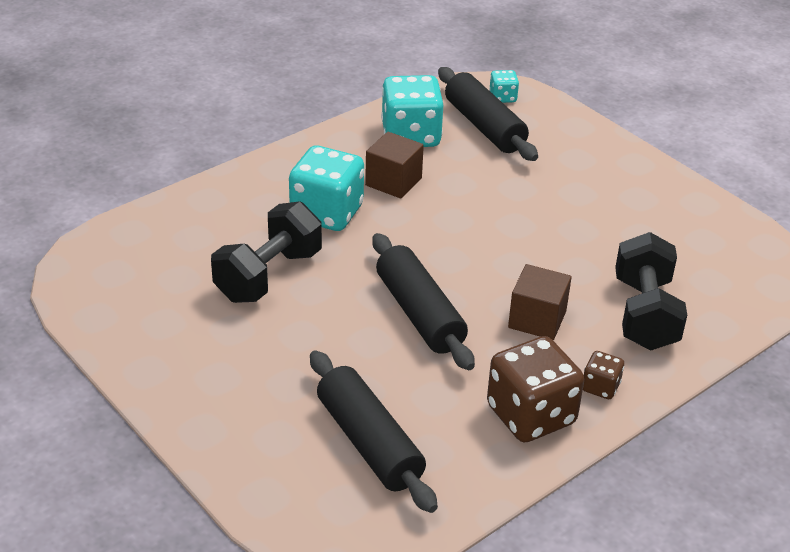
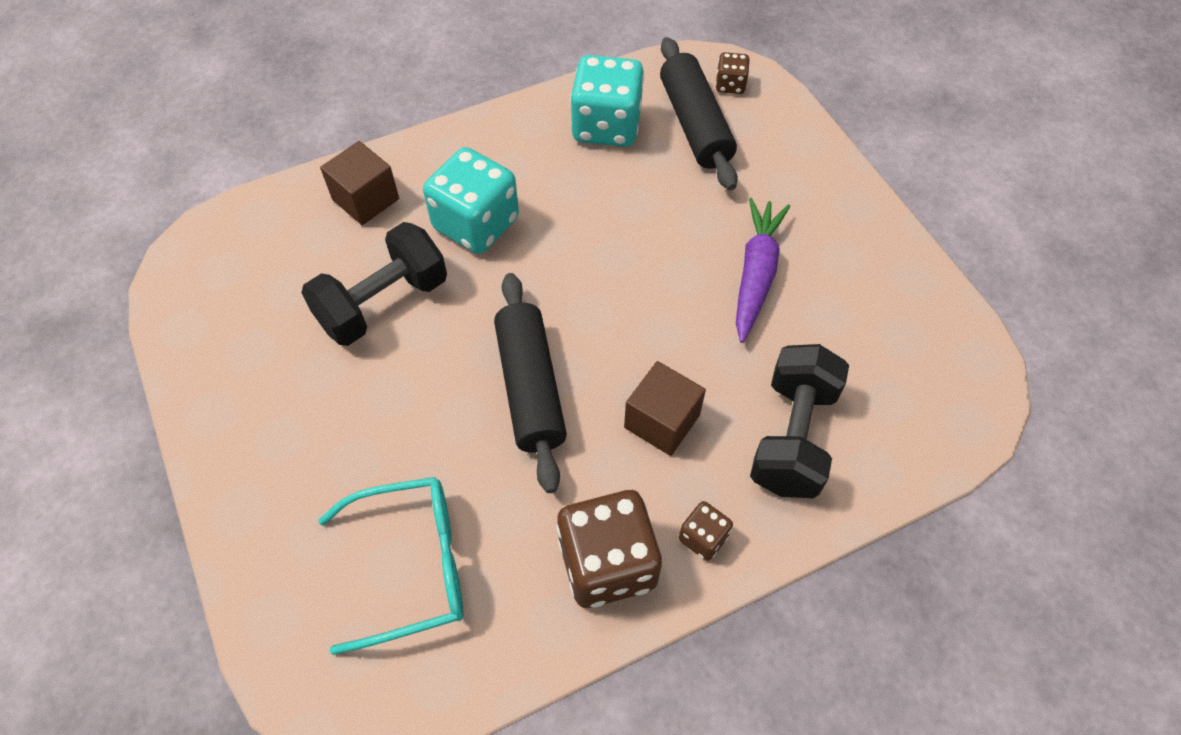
camera: 15 degrees right, 20 degrees up
(369, 443) = (411, 566): black rolling pin -> turquoise glasses
(393, 182) = (565, 190): brown cube -> brown cube (365, 199)
(502, 97) = (730, 85): turquoise dice -> brown dice
(574, 216) = (756, 274): none -> purple carrot

